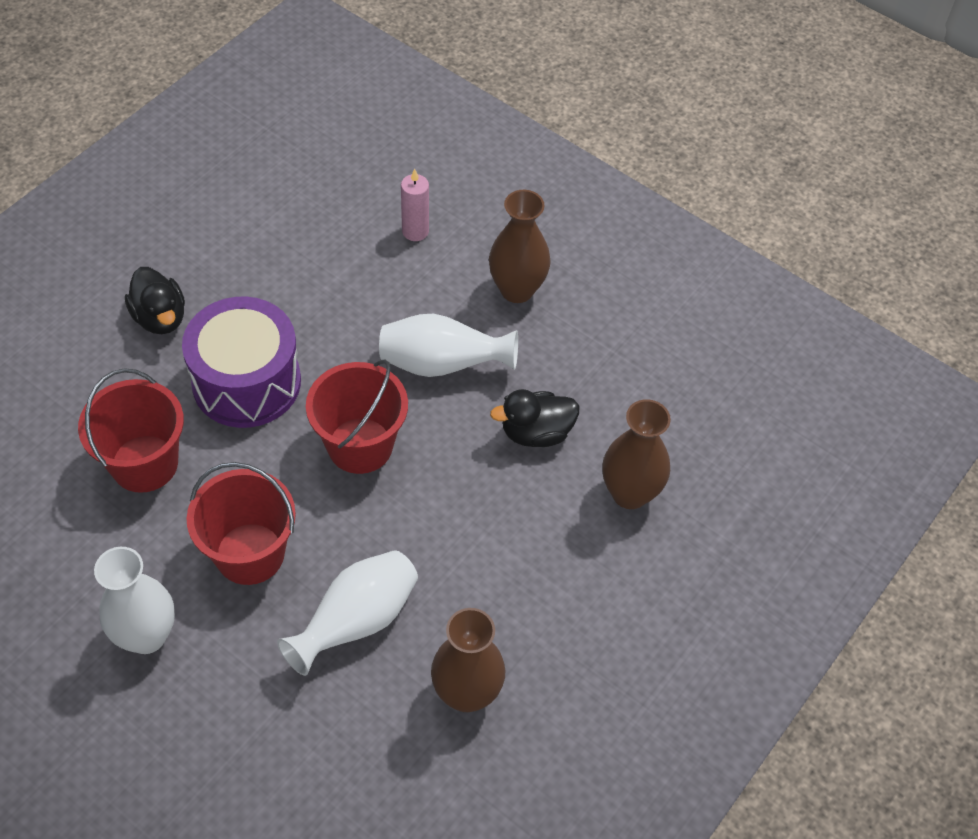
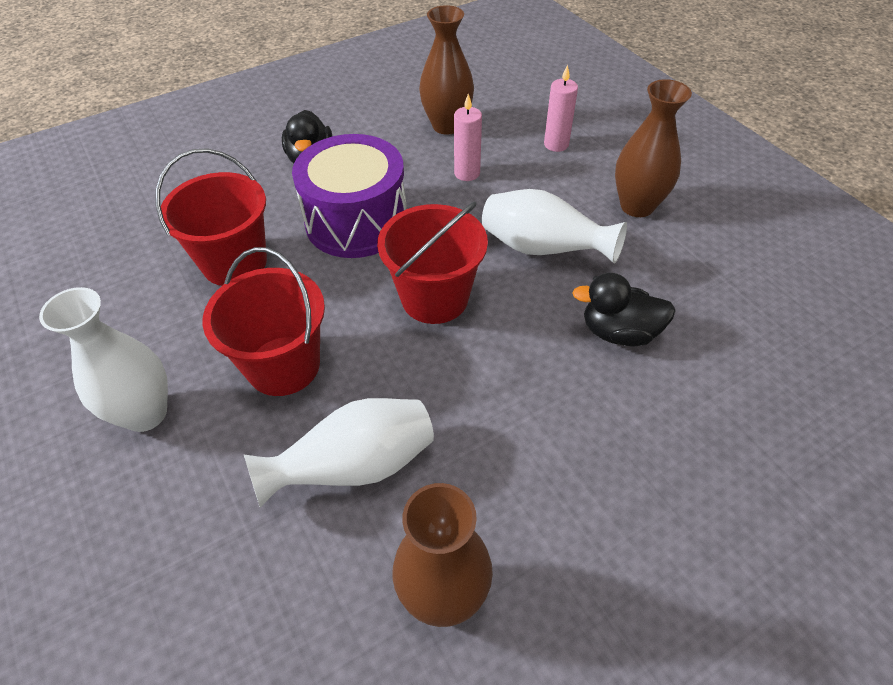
camera: 25 degrees right, 5 degrees down
(336, 292) = (467, 173): none -> pink candle
(630, 493) = (710, 421): brown vase -> brown vase (447, 126)

